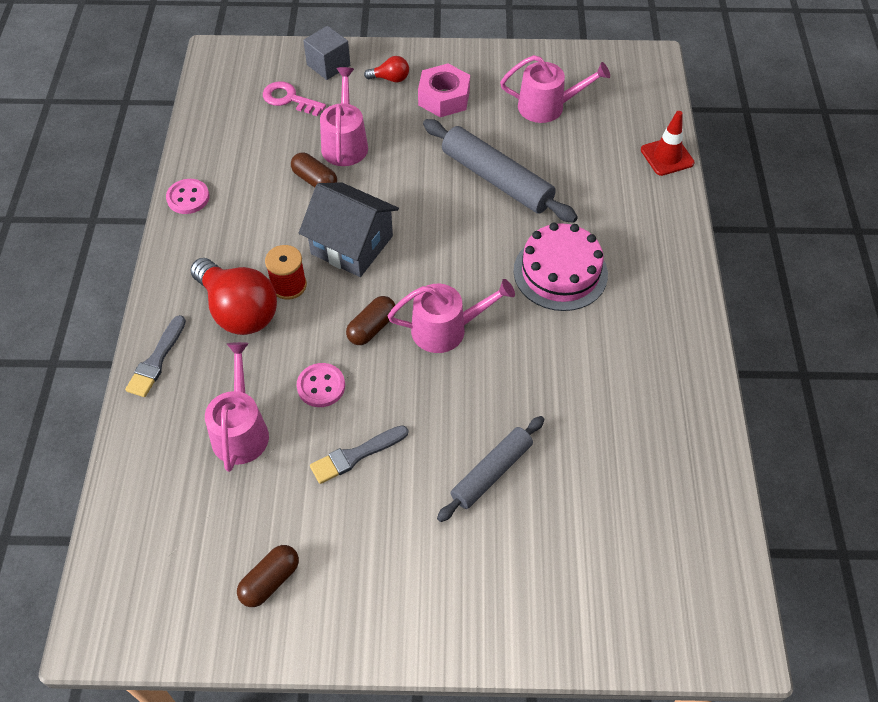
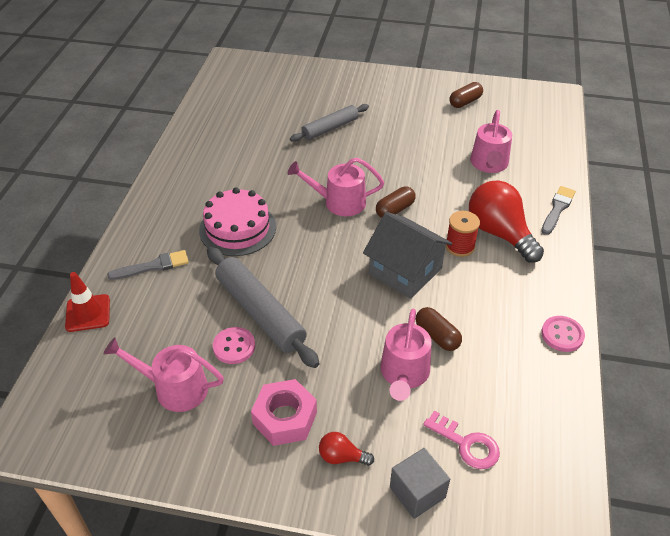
camera: 170 degrees left, 10 degrees down
(321, 386) = (434, 180): pink button -> pink button (234, 346)
(356, 455) = (413, 144): grey brush -> grey brush (153, 266)

